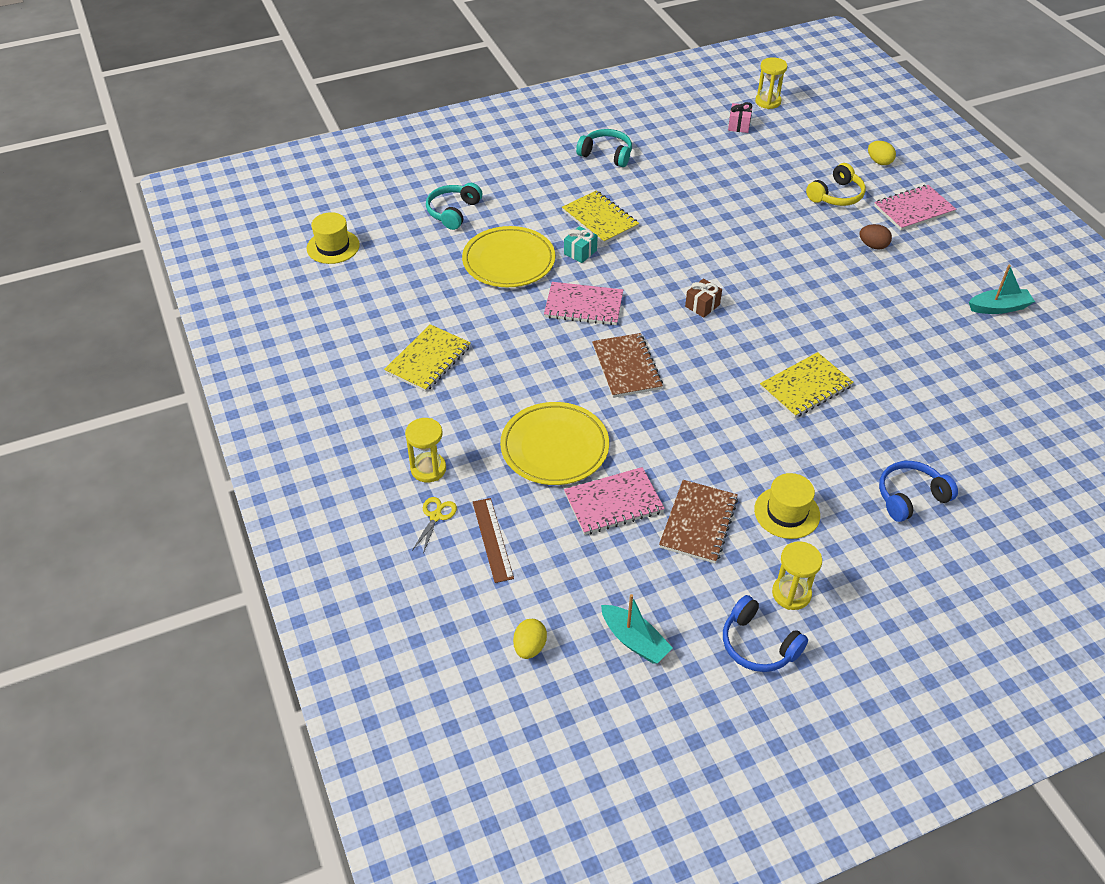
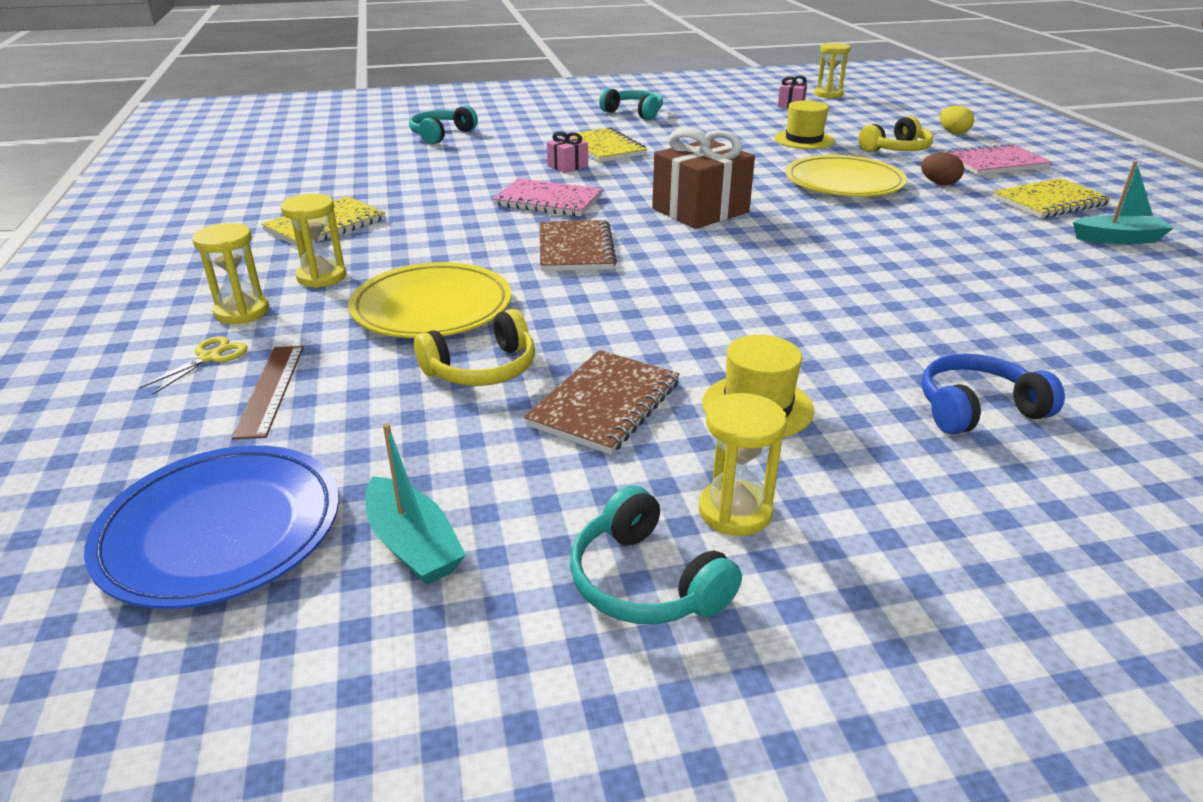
camera: 10 degrees right, 15 degrees down
(333, 247) = (291, 147): yellow hat -> yellow hat (804, 140)
(461, 423) = (321, 277): none -> yellow hourglass
(509, 261) = (479, 166): yellow plate -> yellow plate (844, 183)
(529, 647) = (221, 531): yellow egg -> blue plate
(580, 252) = (567, 166): turquoise gift -> pink gift
(613, 503) = (482, 369): pink notebook -> yellow headphones
(702, 305) = (700, 210): brown gift -> brown gift, size x2.09
(758, 644) = (645, 581): blue headphones -> turquoise headphones
(805, 387) = (822, 284): yellow notebook -> yellow notebook (1049, 201)

